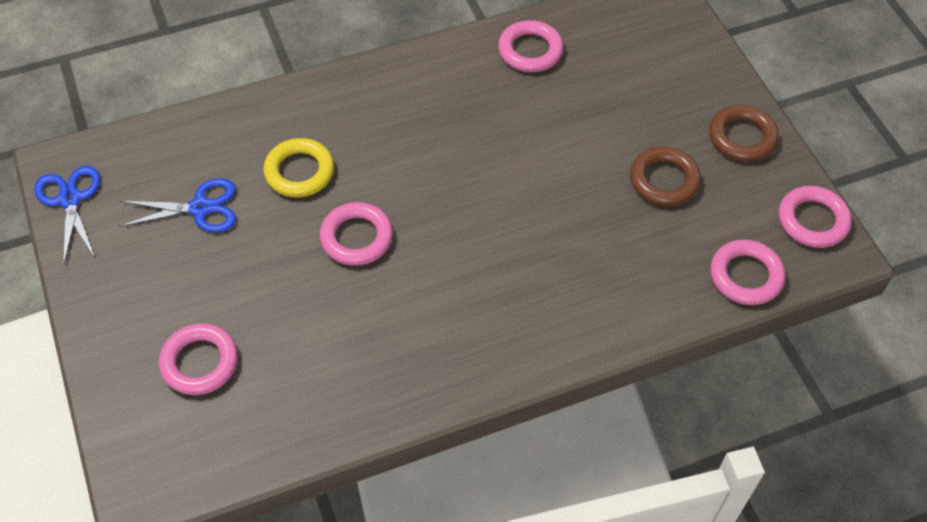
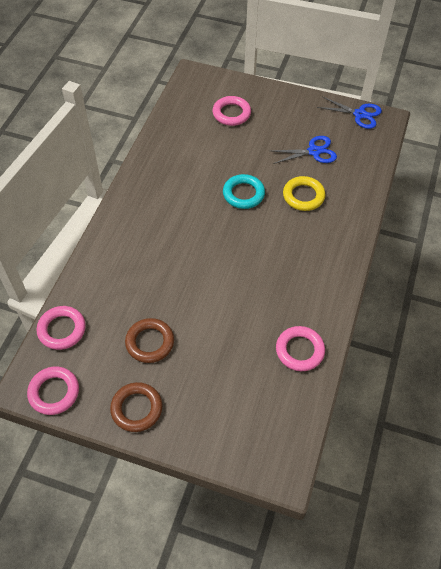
camera: 130 degrees right, 0 degrees up
(200, 208) = (314, 151): blue scissors -> blue scissors turned 135 degrees counterclockwise
(356, 237) = (243, 194): pink ring -> turquoise ring

